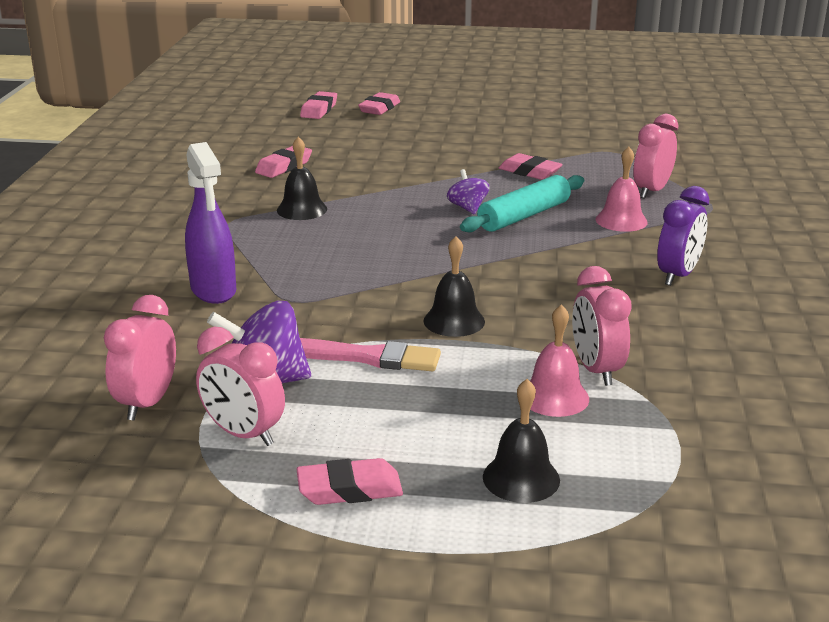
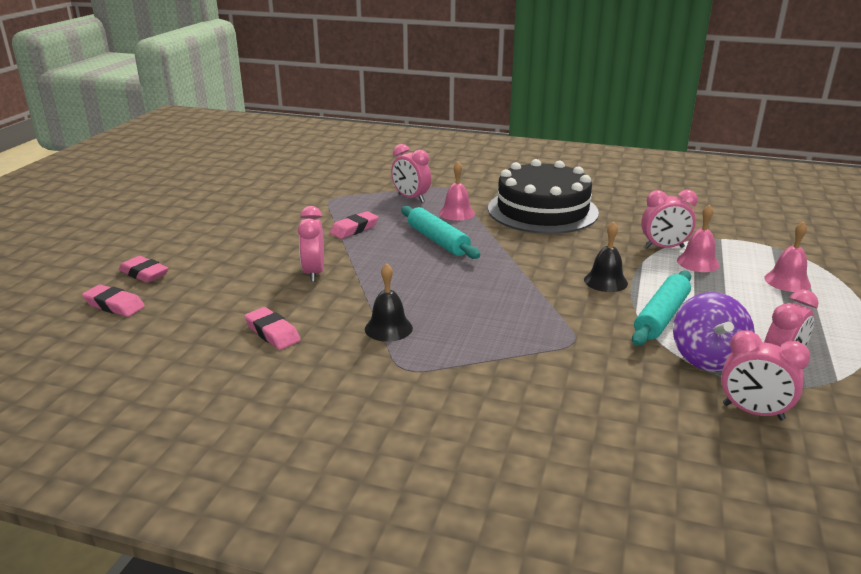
camera: 80 degrees left, 0 degrees up
(213, 290) = (554, 379): purple spray bottle -> none
(349, 489) = (824, 332): pink eraser -> none
(364, 357) = (661, 317): pink brush -> turquoise rolling pin
(408, 167) = (314, 273): none -> pink clock
(467, 208) = (415, 258): purple spinning top -> none
(521, 478) = (787, 281): black bell -> pink bell
(678, 275) = (542, 210): purple clock -> black cake

